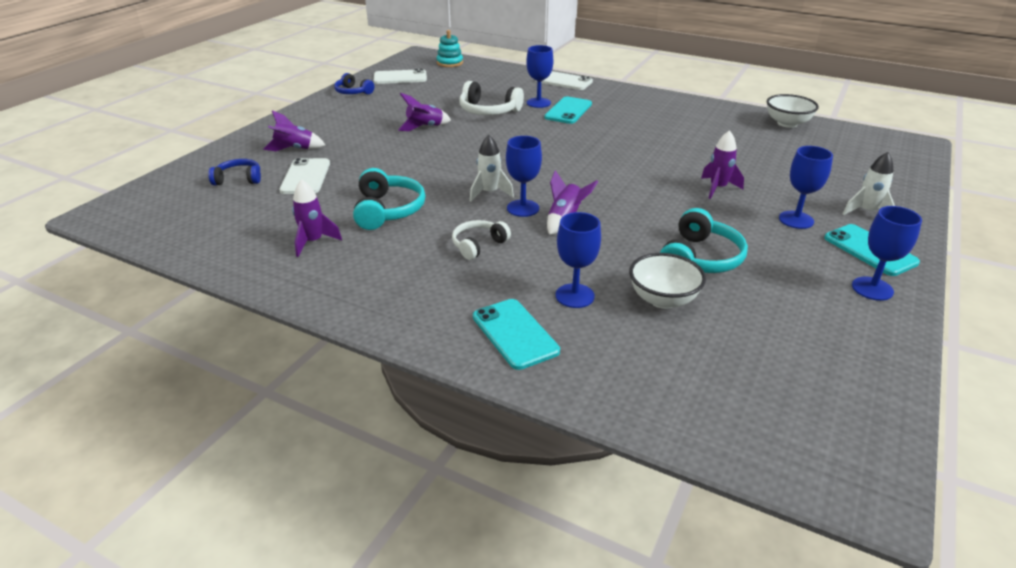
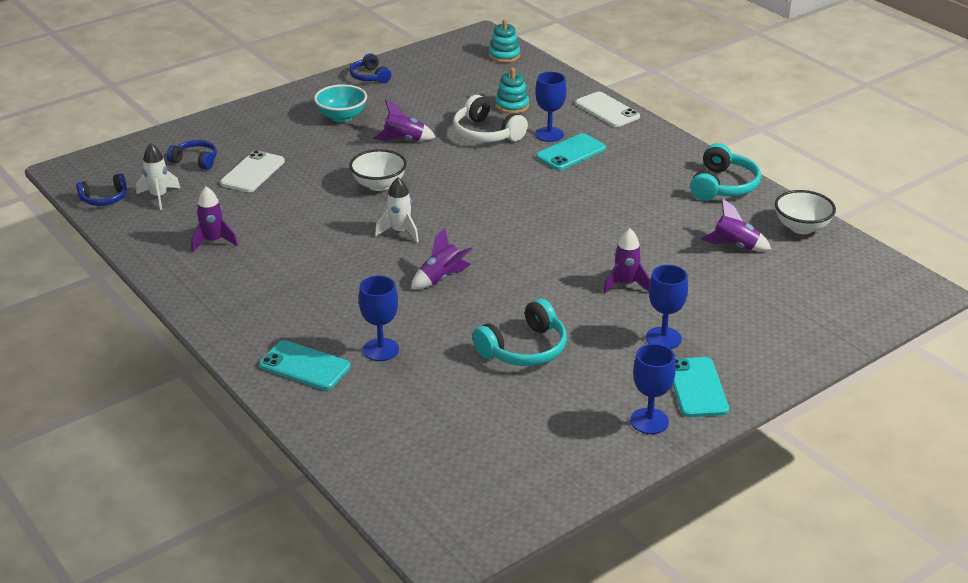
camera: 25 degrees right, 0 degrees up
(160, 231) = (104, 198): none -> blue headphones
(294, 149) = (264, 138): purple rocket -> purple rocket (735, 246)
(354, 122) = (342, 117): none -> turquoise bowl
(388, 210) = (296, 226): turquoise headphones -> turquoise headphones (723, 186)
(400, 77) = (433, 66): white phone -> none
(478, 245) = (344, 282): white headphones -> none
(489, 91) = (512, 106): none -> turquoise stacking toy
(515, 334) = (304, 366): turquoise phone -> turquoise phone turned 60 degrees counterclockwise
(523, 208) = (415, 256): blue goblet -> none
(663, 299) = (451, 374): white bowl -> white bowl (379, 185)
(867, 212) = (748, 350): white rocket -> white rocket (159, 197)

